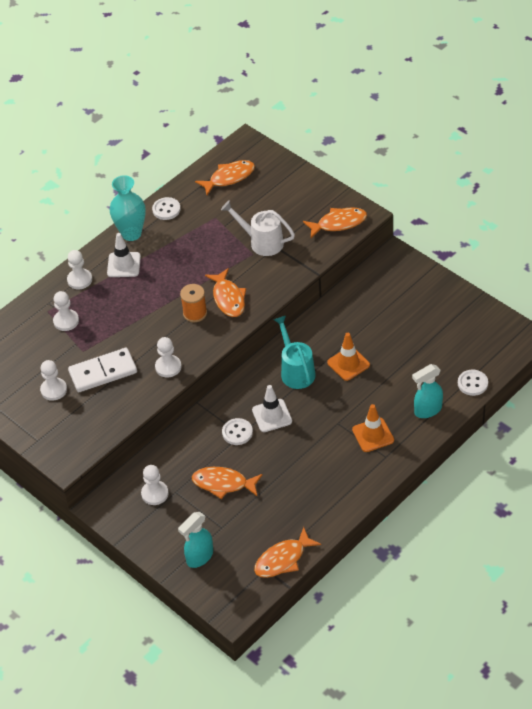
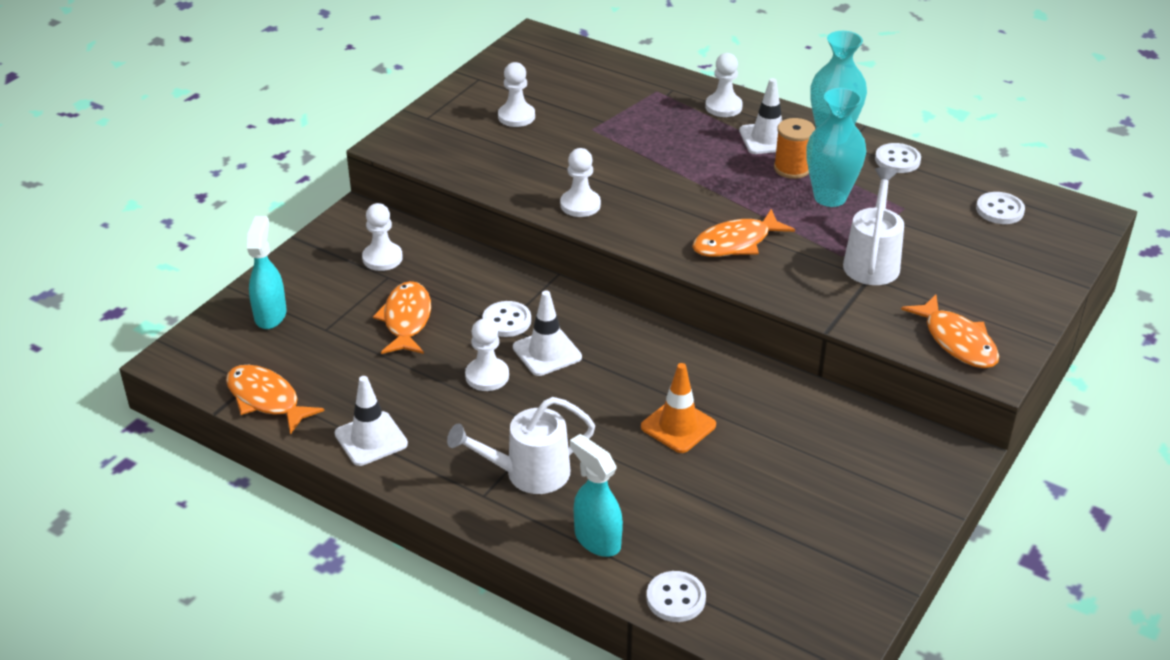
camera: 75 degrees right, 10 degrees down
(66, 321) = (643, 107): white pawn -> white pawn (487, 376)
(103, 372) = (556, 150): white domino -> none
(195, 248) = (830, 197): none -> turquoise vase
(195, 313) = (694, 215): orange spool -> orange spool (792, 168)
(199, 557) = (270, 315): turquoise spray bottle -> turquoise spray bottle turned 60 degrees clockwise
(229, 178) = (999, 210): orange fish -> white button
(295, 370) = (647, 367): turquoise watering can -> none
(329, 507) = (371, 439): none -> white traffic cone
(373, 435) = (527, 474): orange traffic cone -> white watering can

